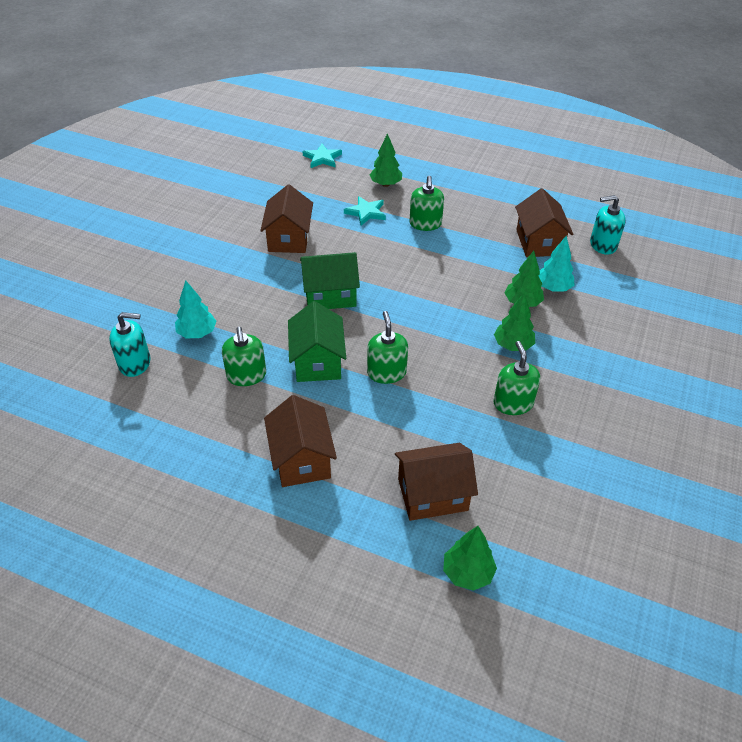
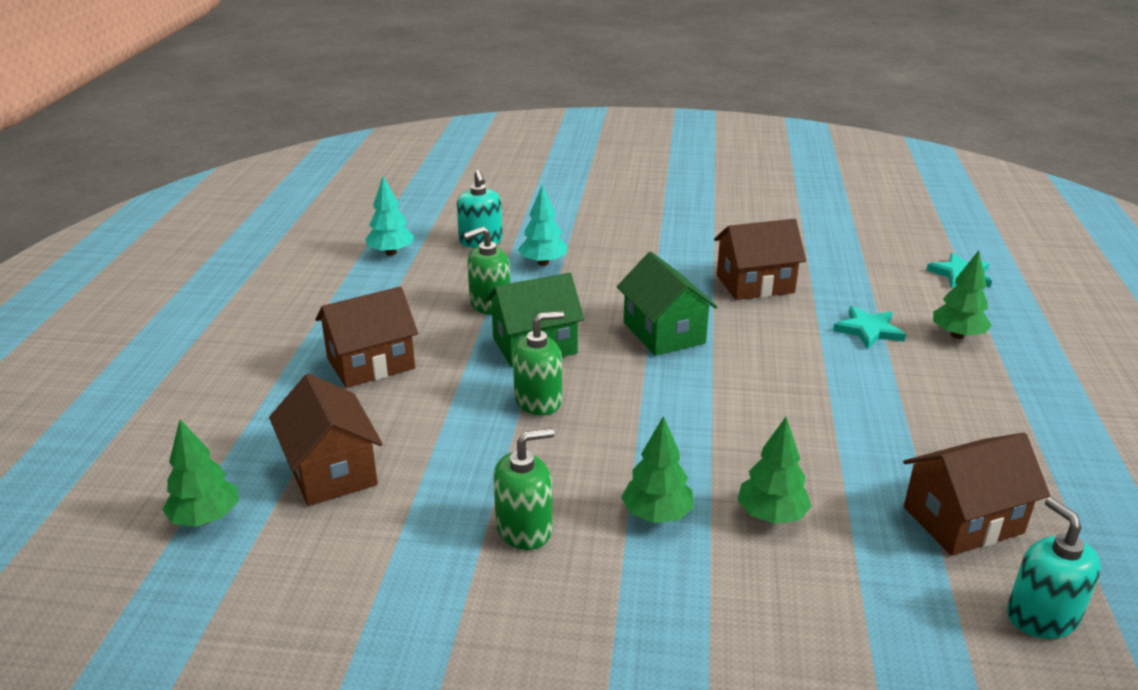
camera: 75 degrees right, 15 degrees down
(425, 224) = (893, 386): green soap dispenser -> none
(553, 288) = (841, 551): turquoise tree -> turquoise tree (391, 253)

